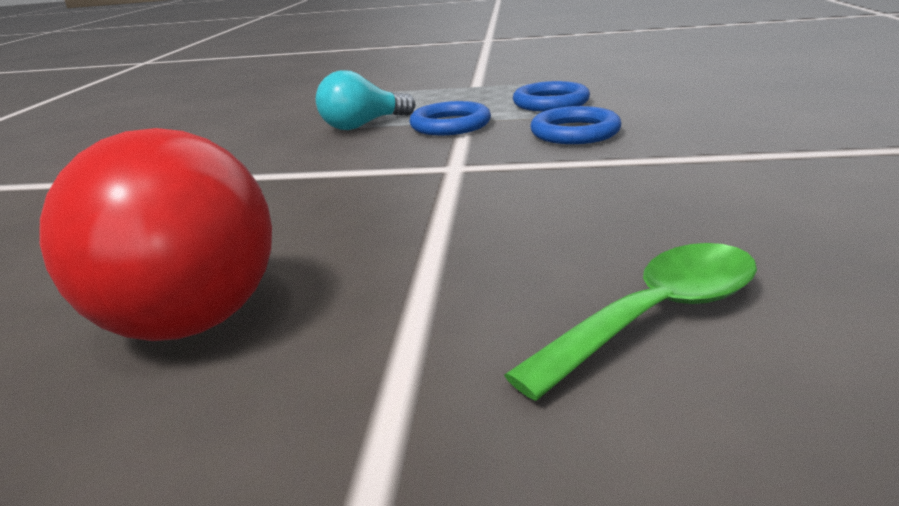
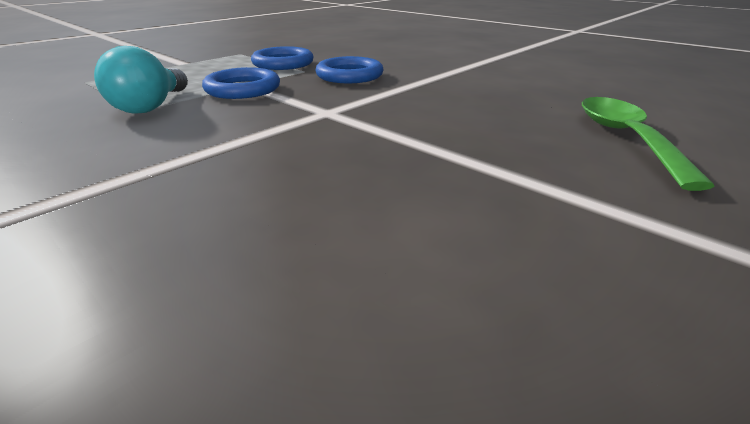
camera: 55 degrees left, 5 degrees up
(178, 302) = (402, 287): red light bulb -> none

